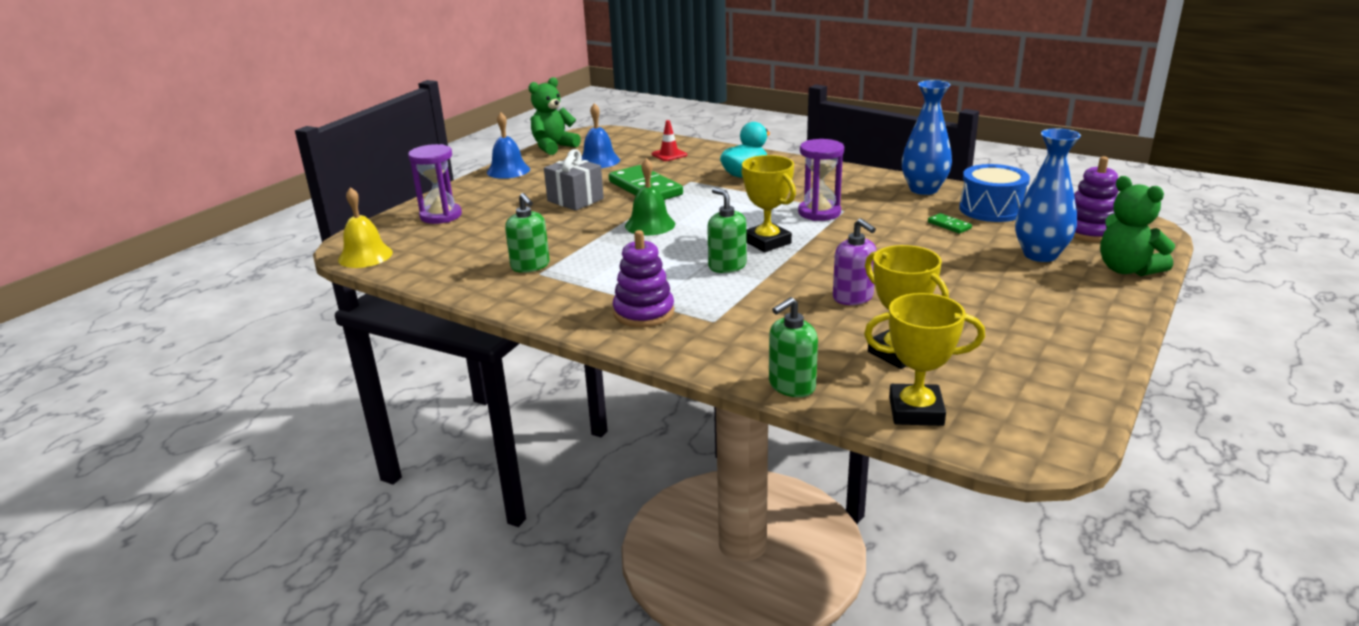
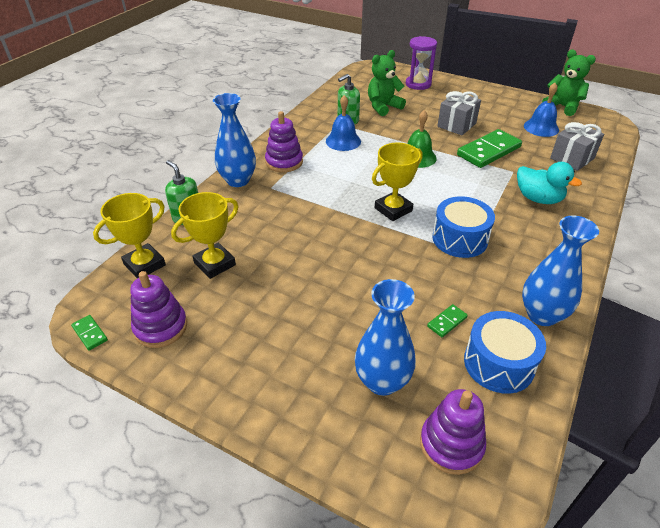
camera: 85 degrees right, 15 degrees up
(365, 256) = (359, 72): yellow bell -> none
(508, 170) = (504, 95): blue bell -> blue bell (343, 141)
(669, 155) = (572, 158): red traffic cone -> grey gift
(692, 348) = (238, 180): none -> blue vase
(727, 266) = (350, 191): green soap dispenser -> none
(819, 213) = (460, 239): purple hourglass -> blue drum
(853, 297) = (298, 248): purple soap dispenser -> none
(916, 411) = (144, 265): yellow trophy -> yellow trophy turned 45 degrees clockwise
(1032, 382) = (161, 327): none -> purple stacking toy
(1072, 438) = (90, 334): none -> green domino
(1127, 269) = (350, 451): green teddy bear -> green teddy bear (383, 107)

